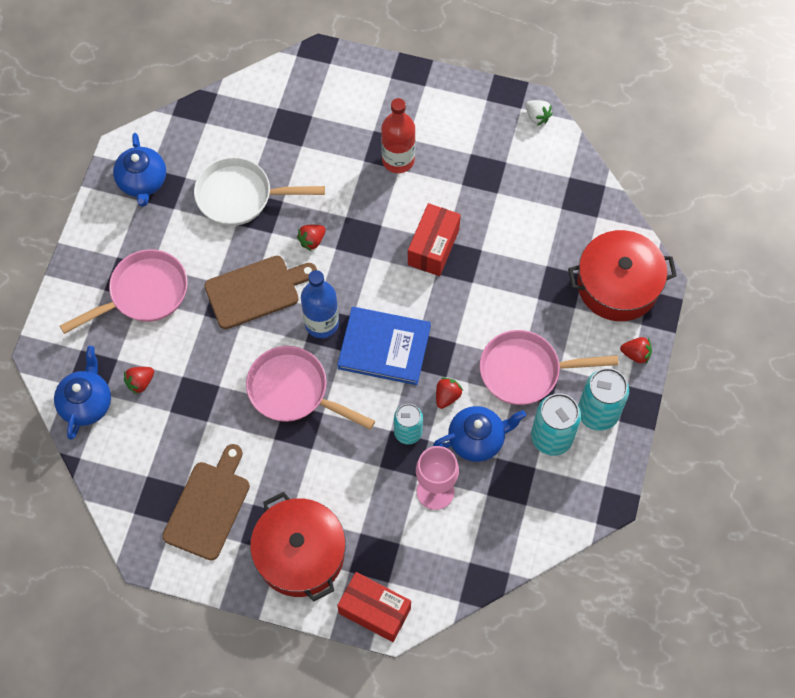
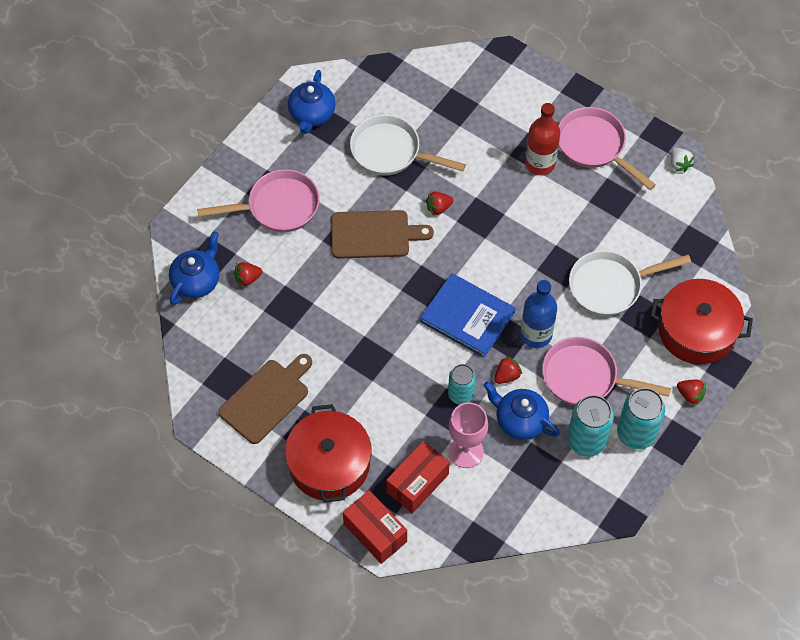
camera: 20 degrees right, 5 degrees down
(294, 391) = (375, 328): pink pan -> pink pan (594, 146)
(321, 323) = (420, 279): blue bottle -> blue bottle (536, 334)
(433, 247) = (543, 246): red box -> red box (417, 483)
(477, 439) = (519, 420): blue teapot -> blue teapot turned 150 degrees counterclockwise
(516, 266) = (610, 286): none -> white pan

